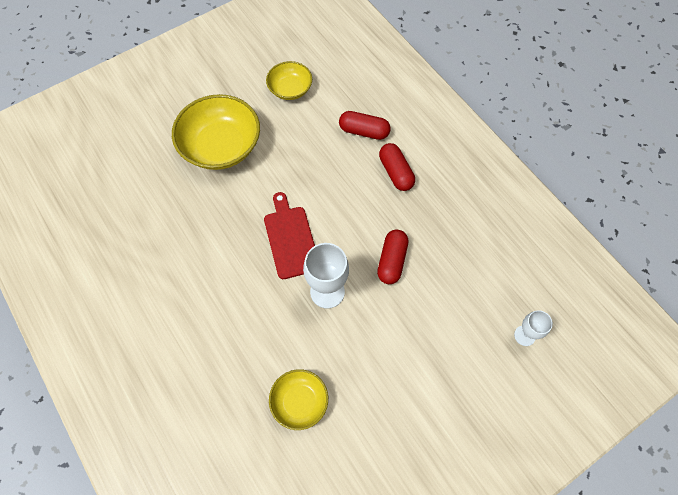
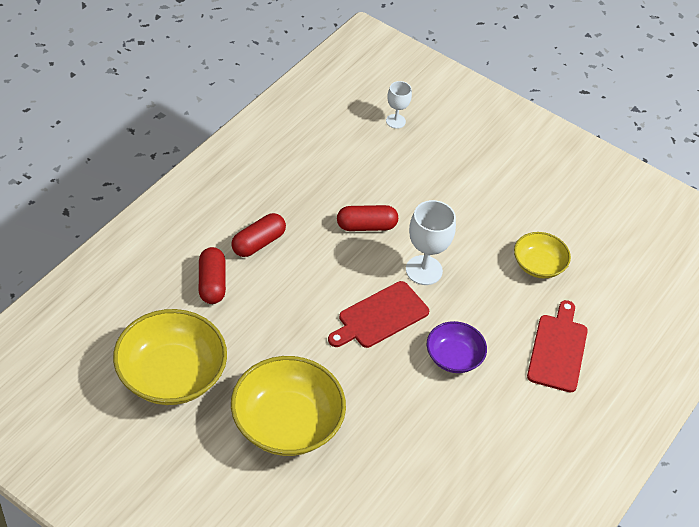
camera: 115 degrees left, 15 degrees down
(200, 375) = (558, 350): none -> red cutting board
(229, 281) = (454, 357): none -> purple bowl
(290, 89) = (171, 375): yellow bowl -> yellow bowl, size x1.77

